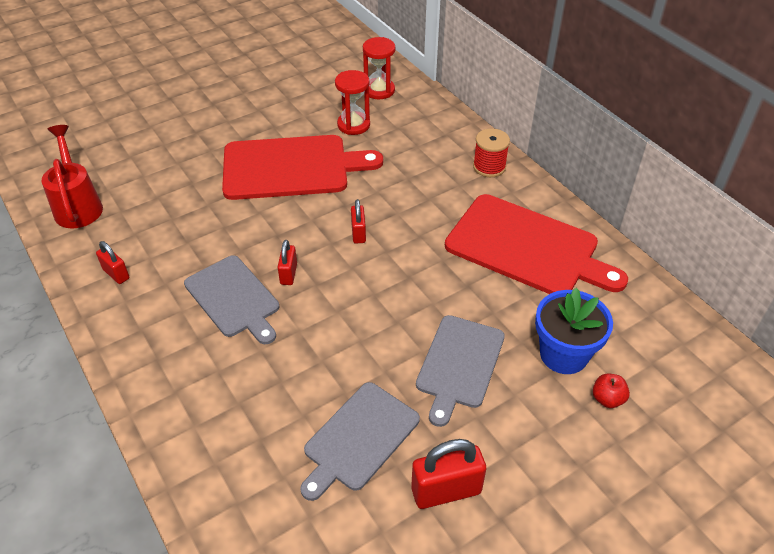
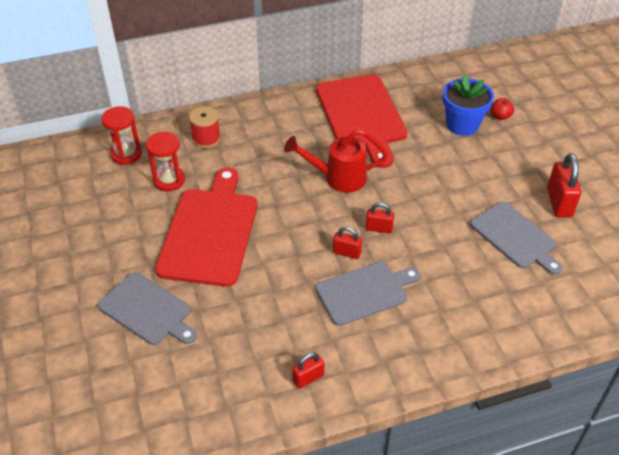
camera: 75 degrees left, 0 degrees up
(78, 205) = (192, 411): red watering can -> red watering can (337, 178)
(358, 233) = (314, 202): red padlock -> red padlock (379, 228)
(459, 364) = (461, 174): grey cutting board -> grey cutting board (147, 310)
(489, 167) = (265, 112): red spool -> red spool (206, 139)
(527, 248) = (361, 116): red cutting board -> red cutting board turned 120 degrees clockwise

